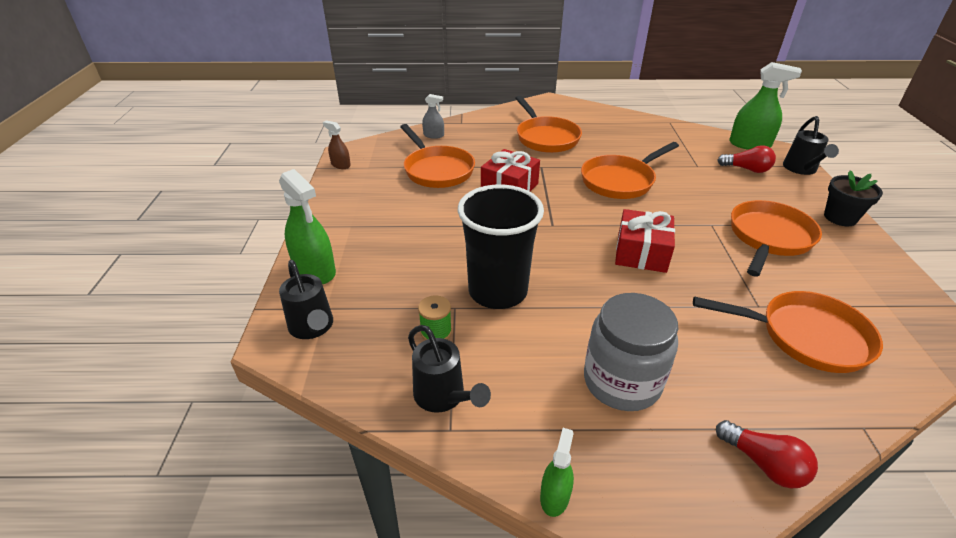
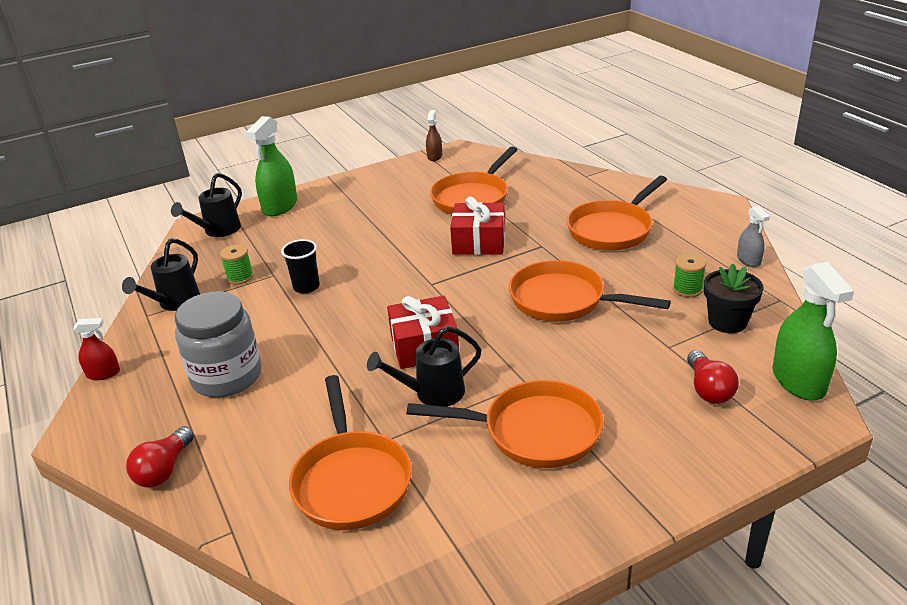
camera: 65 degrees right, 5 degrees down
(433, 135) = (539, 173): grey spray bottle -> grey spray bottle (748, 260)
(498, 291) = (306, 287): black cup -> black cup, size x0.48
(554, 496) = (103, 373): green spray bottle -> red spray bottle
(639, 140) = (687, 289): none -> green spool
(801, 169) = (772, 442): black watering can -> black watering can (432, 393)
(840, 217) = (651, 493): black flower pot -> black flower pot (727, 322)

